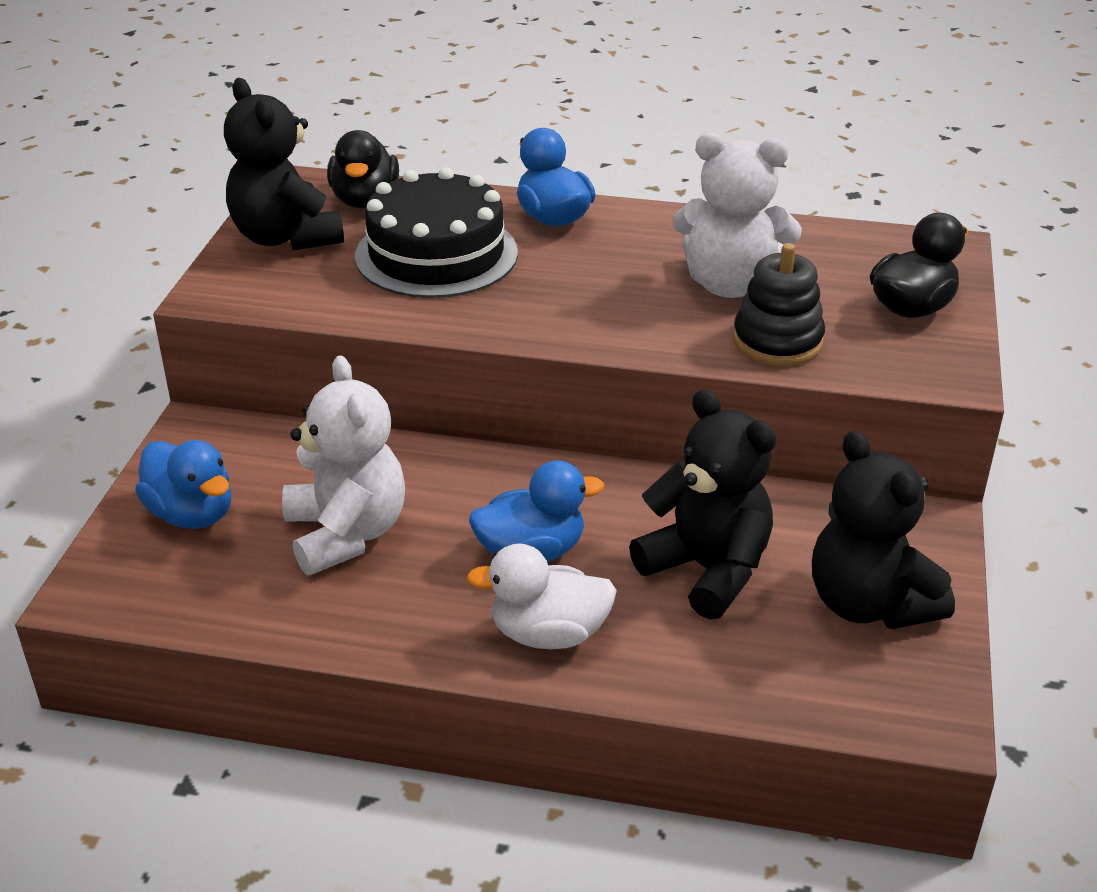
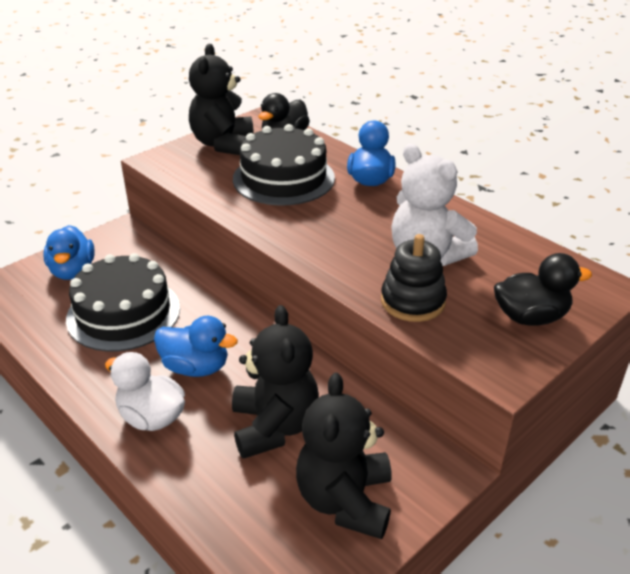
camera: 35 degrees right, 0 degrees up
(346, 534) = (123, 313): white teddy bear -> black cake

